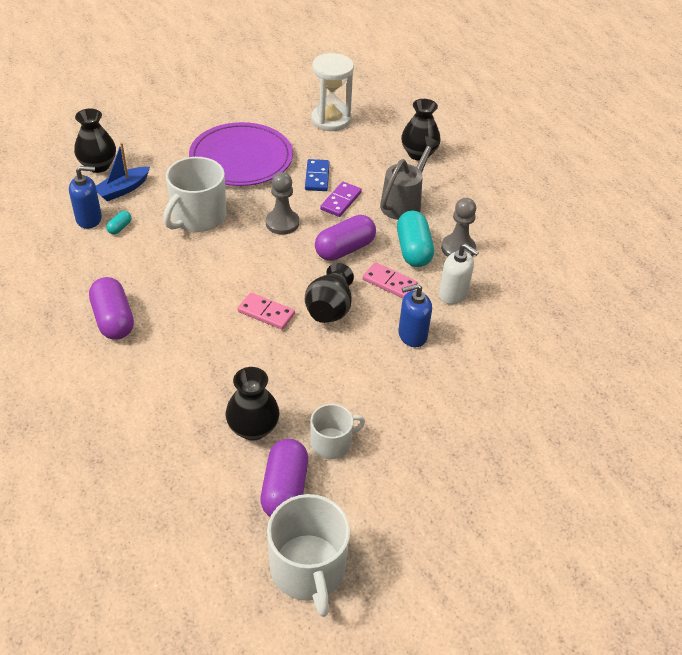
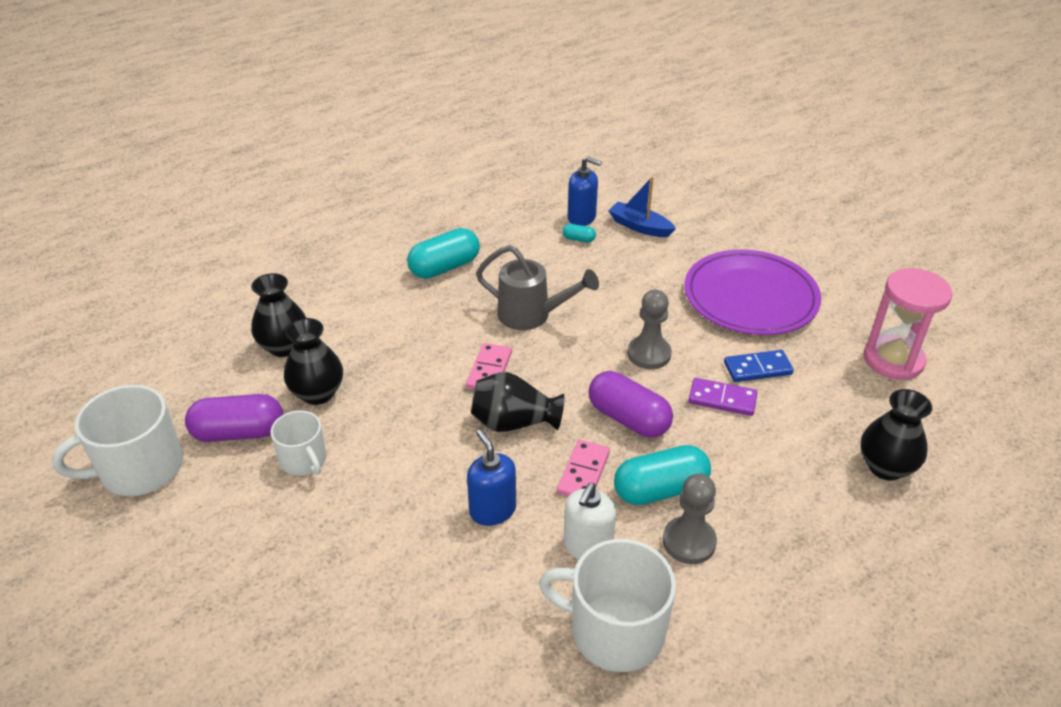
camera: 80 degrees right, 5 degrees down
(89, 219) = (582, 218): blue soap dispenser -> blue soap dispenser turned 45 degrees counterclockwise
(98, 165) = (668, 202): black vase -> black vase (284, 346)
(113, 319) = (444, 267): purple capsule -> turquoise capsule
(197, 217) = (623, 286): white mug -> white mug (614, 630)
(330, 120) = (893, 360): white hourglass -> pink hourglass
(404, 203) = (757, 465): grey watering can -> grey watering can (531, 315)

